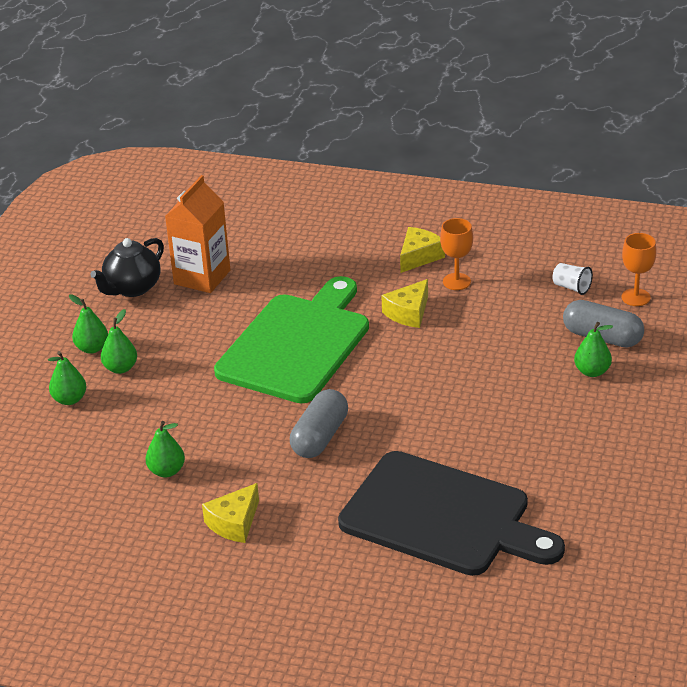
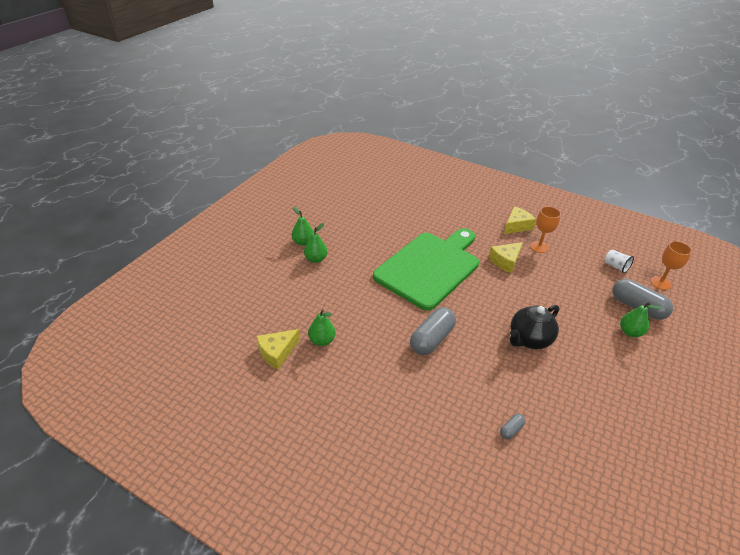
camera: 10 degrees right, 5 degrees up
(70, 399) = (278, 273): green pear -> none
(132, 288) = (339, 210): black teapot -> black teapot (529, 339)
(202, 277) = (381, 212): orange carton -> none
(234, 523) = (356, 395): yellow cheese -> yellow cheese (277, 352)
(442, 516) = (511, 430): black cutting board -> grey capsule

